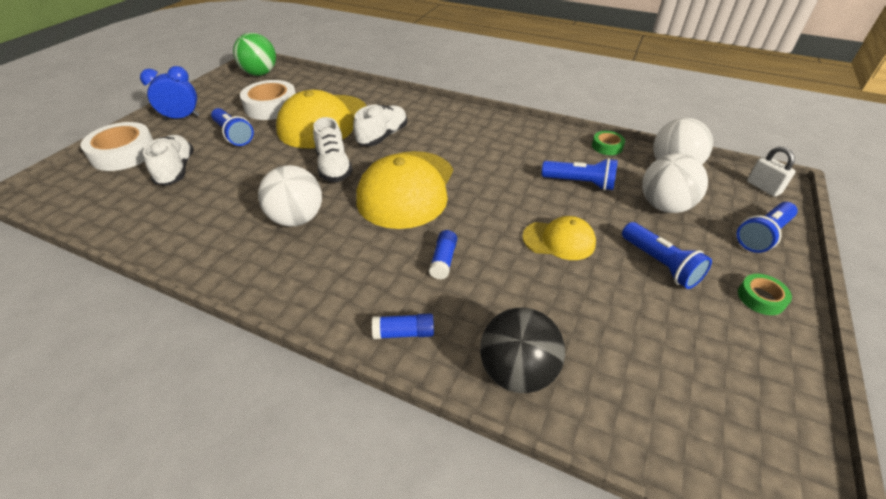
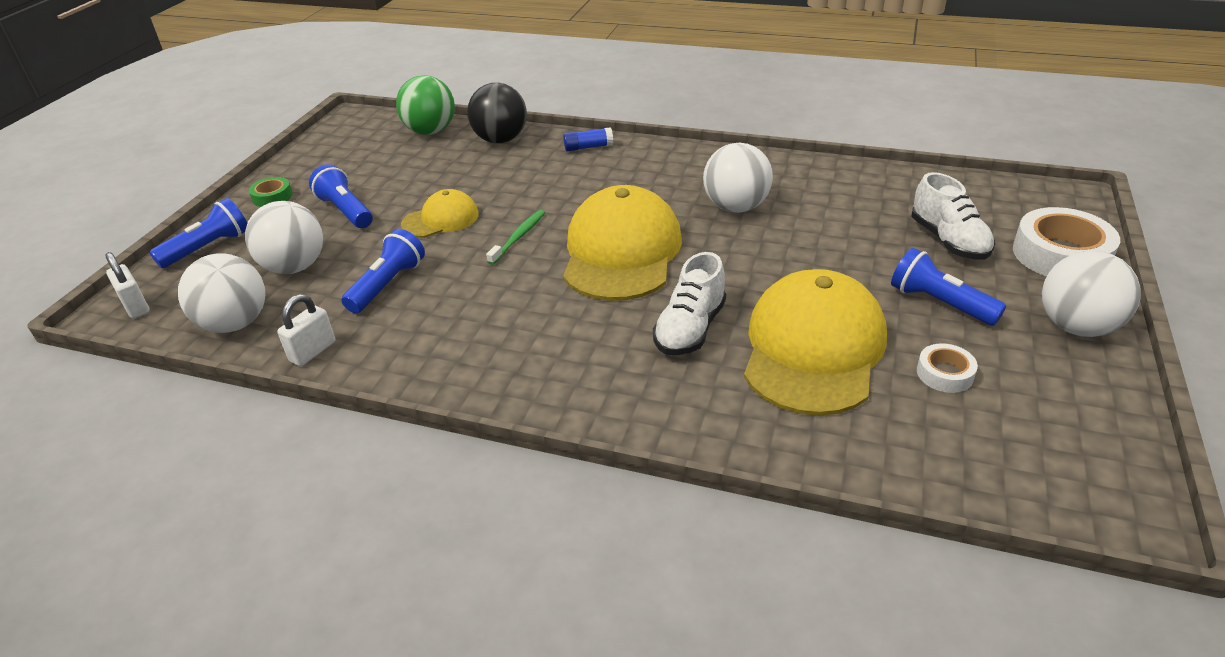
camera: 175 degrees right, 5 degrees down
(182, 118) = (1076, 327): blue clock -> white ball
(260, 74) = (1094, 483): green ball -> green ball (430, 131)
(271, 107) = (944, 373): white tape -> white tape, size x0.52
(334, 167) = (735, 269): white shoe -> none
(443, 260) = (563, 191): blue glue stick -> none
(486, 212) = (518, 237): none -> green toothbrush
(559, 240) = (440, 219): yellow cap -> yellow cap turned 150 degrees clockwise
(580, 183) = (388, 285): blue flashlight -> blue flashlight turned 105 degrees clockwise
(607, 146) = (313, 351): green tape -> white padlock

